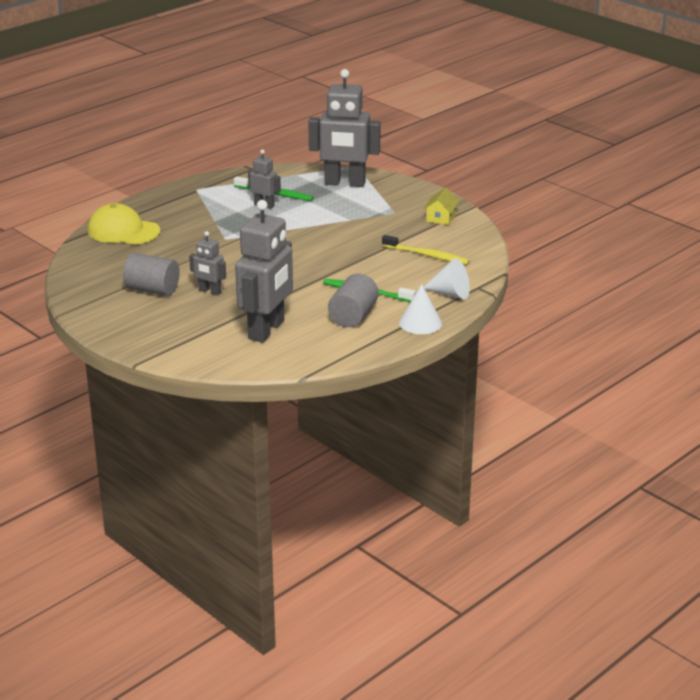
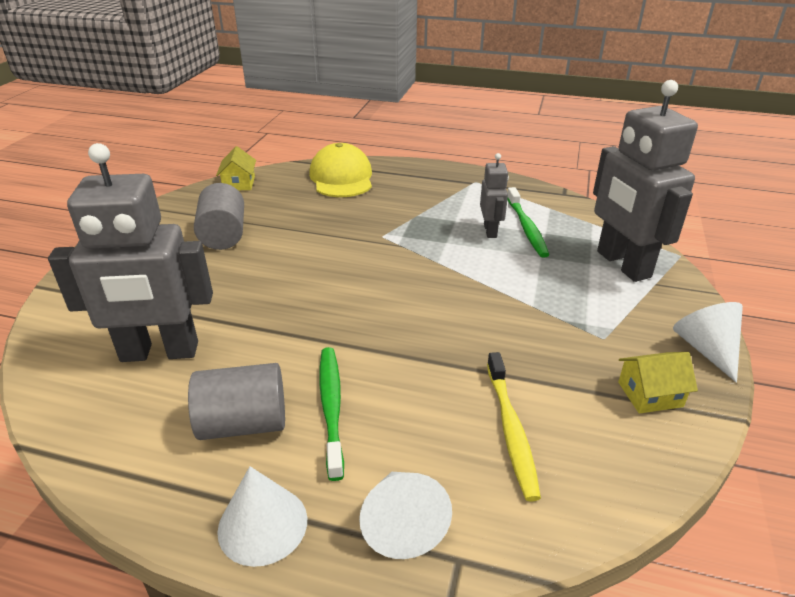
camera: 60 degrees right, 5 degrees up
(76, 270) = (239, 183): none -> yellow house
(209, 291) = (242, 271): grey robot -> none
(429, 193) = (706, 349): none -> white cone

